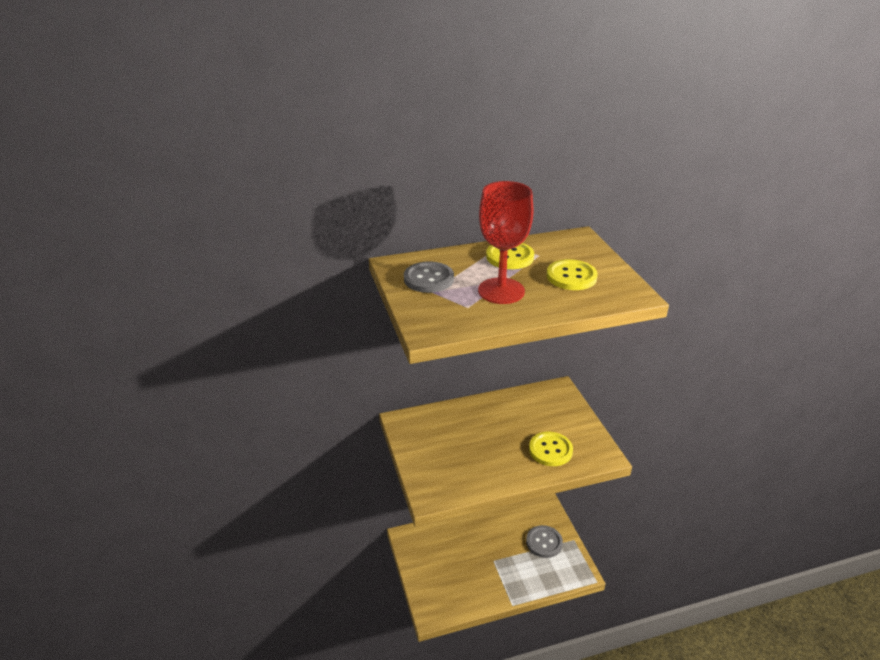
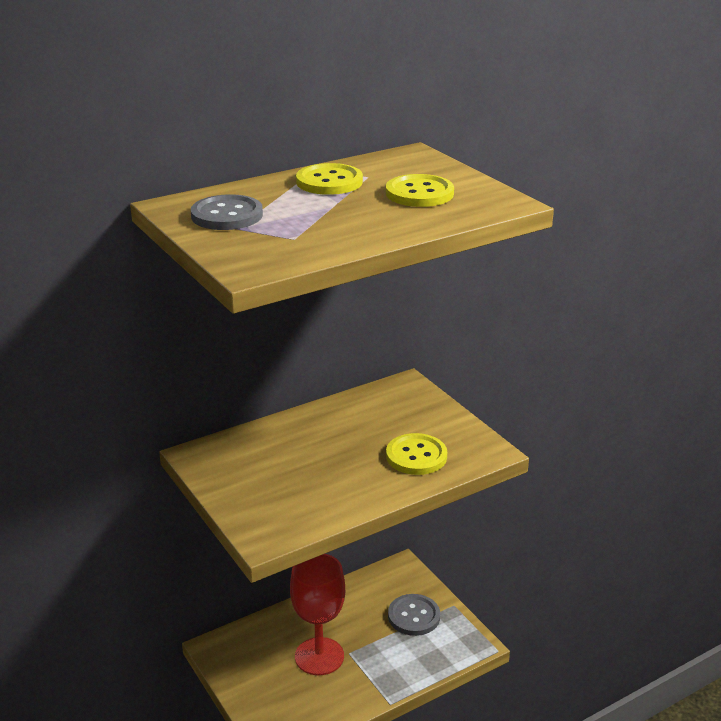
camera: 15 degrees left, 5 degrees down
(501, 291) = (332, 217): red goblet -> red goblet (319, 656)

